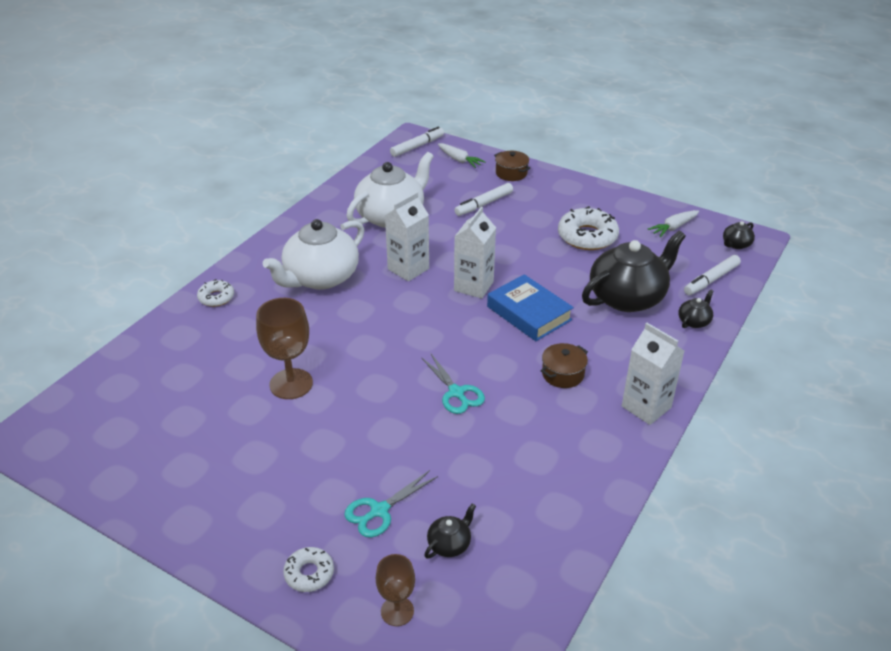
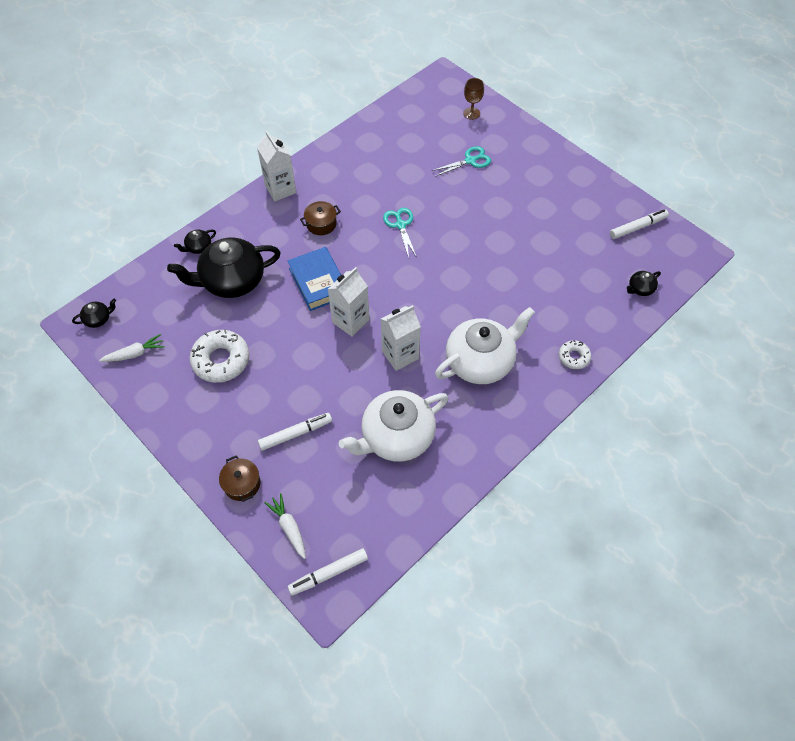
camera: 165 degrees left, 20 degrees up
(291, 384) = (515, 256): brown goblet -> none
(309, 573) = (514, 137): white donut -> none
(450, 544) = (435, 137): black teapot -> black teapot (640, 289)
(711, 280) = (153, 284): white marker -> white marker (637, 227)

